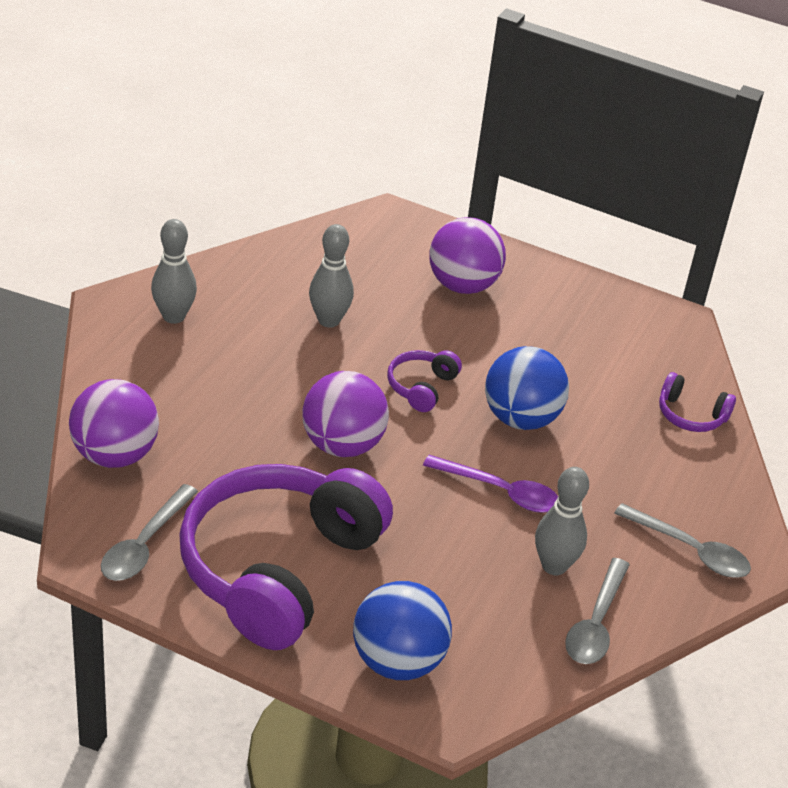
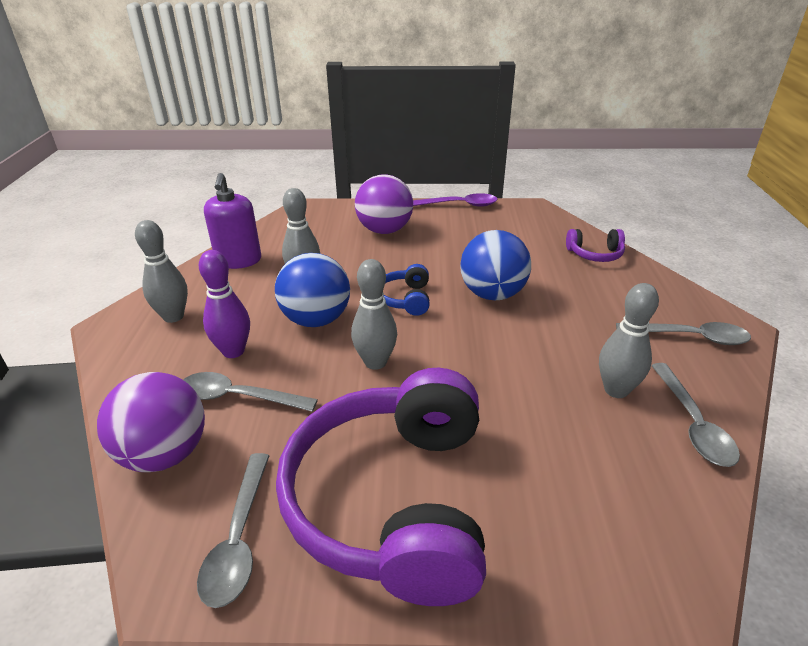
camera: 20 degrees left, 5 degrees down
(197, 428) = (238, 397): none -> grey spoon
(214, 379) = (233, 351): none -> purple bowling pin
(271, 268) = (238, 260): none -> purple soap dispenser
(342, 445) = (375, 362): purple ball -> grey bowling pin
(397, 661) = (577, 548): blue ball -> blue ball (316, 320)
(421, 387) = (405, 299): purple headphones -> blue headphones
(501, 492) = (525, 349): purple spoon -> purple spoon (460, 205)

